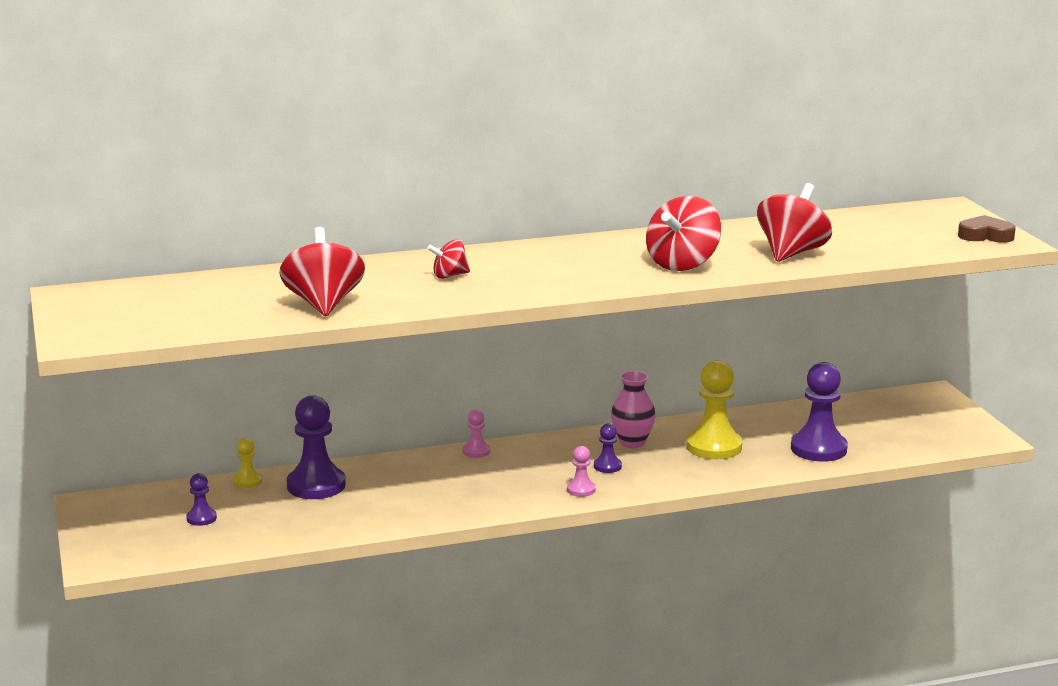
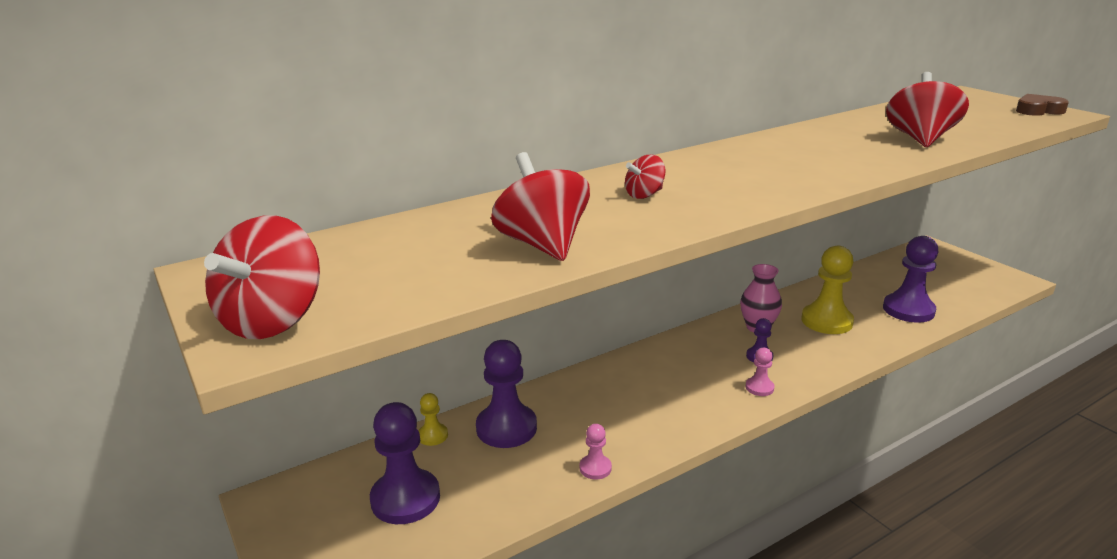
camera: 15 degrees left, 5 degrees up
(201, 518) = (405, 499): purple pawn -> purple pawn, size x2.04
(476, 451) = (633, 359): pink pawn -> pink pawn (595, 468)
(682, 264) = (846, 159): red spinning top -> red spinning top (272, 321)

